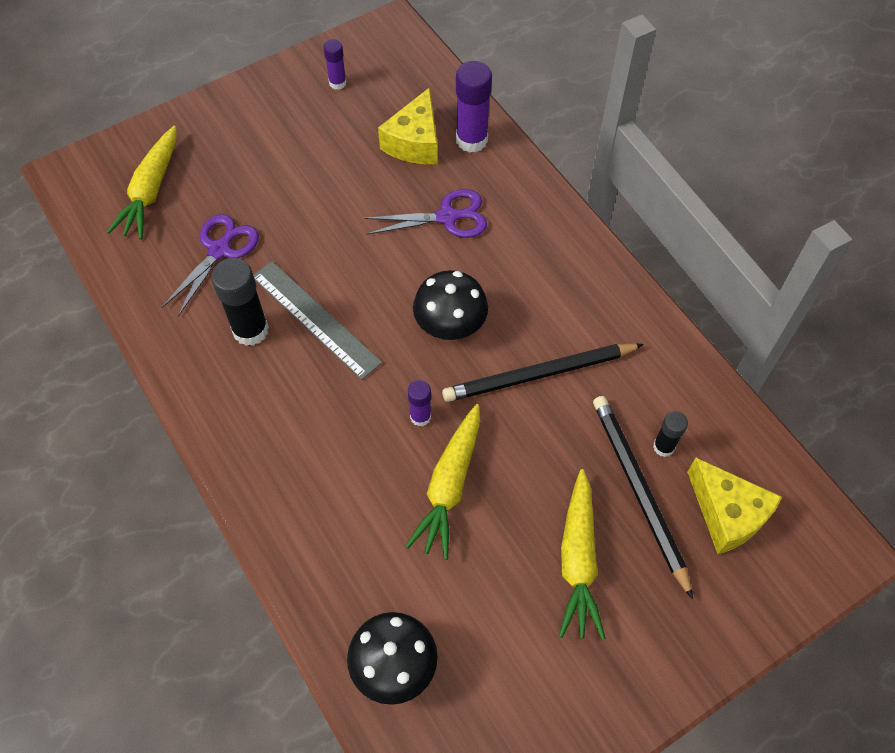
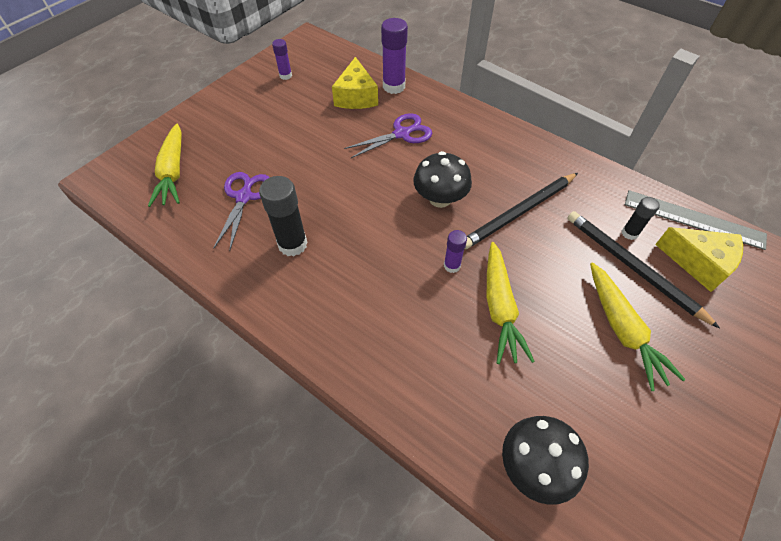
camera: 20 degrees left, 5 degrees down
(315, 318) = (339, 222): grey ruler -> grey ruler (693, 219)

